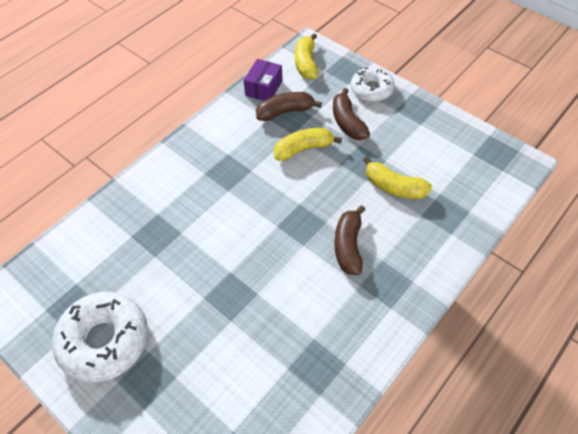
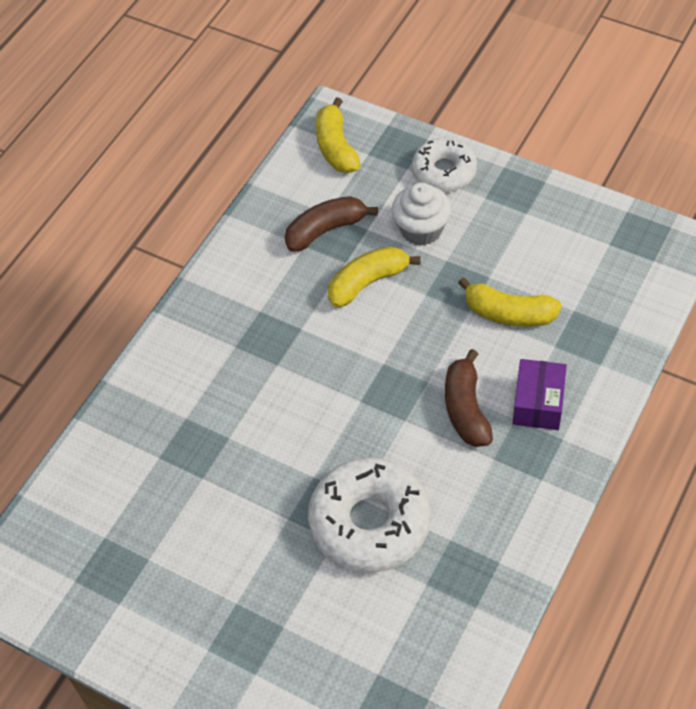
camera: 10 degrees left, 0 degrees up
(104, 340) = (172, 602): white donut -> white donut (369, 523)
(264, 88) = (283, 198): purple box -> purple box (538, 403)
(347, 122) = (421, 230): brown banana -> white cupcake

